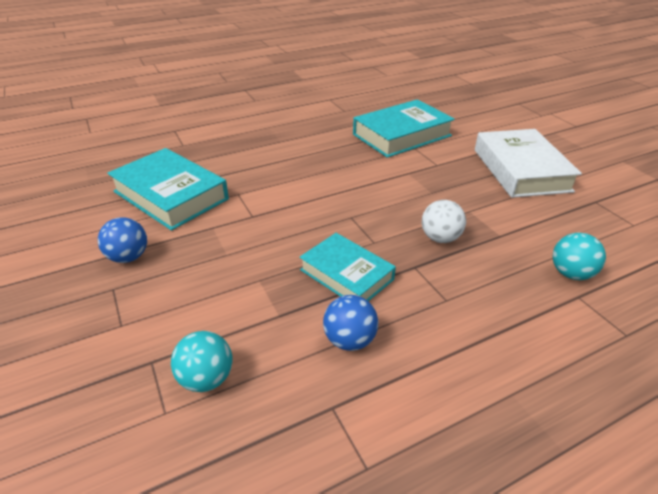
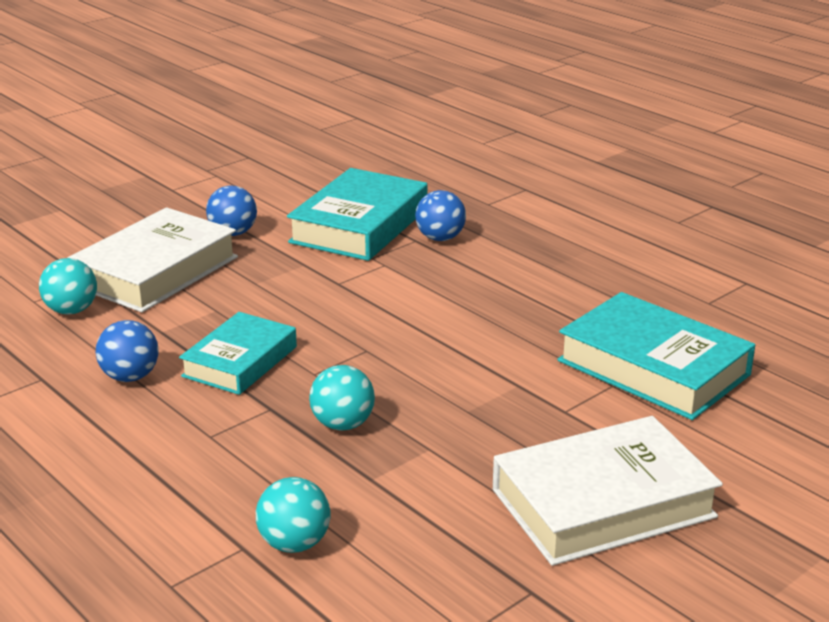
camera: 75 degrees right, 10 degrees down
(165, 311) = (156, 271): none -> white book
(217, 168) = (440, 238): none -> blue ball
(440, 238) = (342, 424): white ball -> turquoise ball

